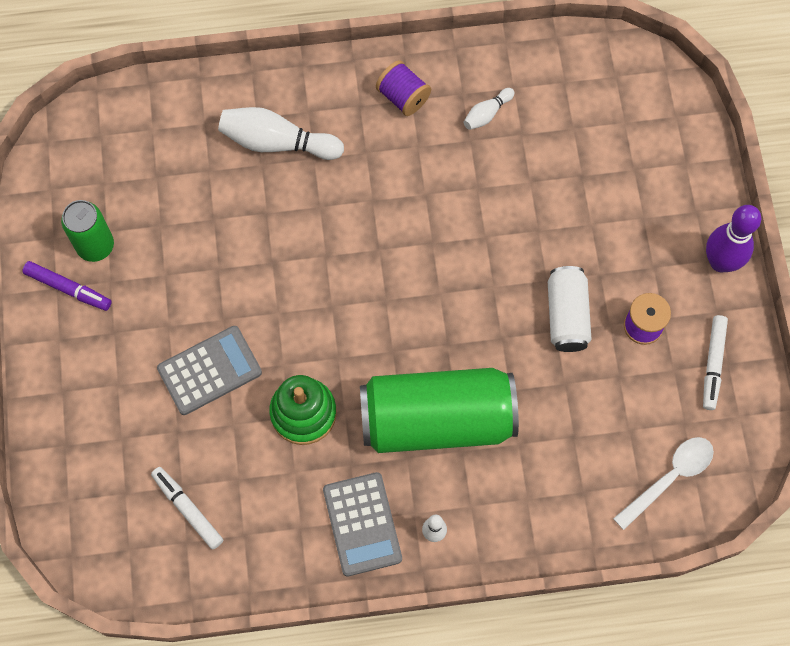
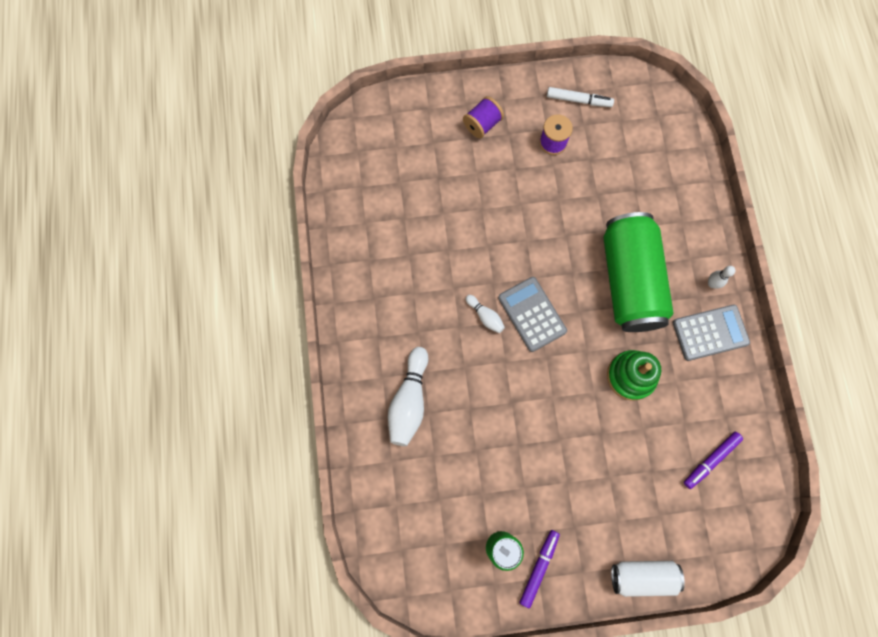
camera: 90 degrees left, 5 degrees up
(188, 509) = (711, 460): white marker -> purple marker
(209, 370) = (602, 448): grey calculator -> grey calculator (532, 314)
(403, 97) = (371, 304): purple spool -> purple spool (482, 124)
(487, 114) = (387, 242): white bowling pin -> white bowling pin (485, 316)
(566, 315) = (547, 191): white can -> white can (642, 576)
(669, 478) = (660, 131): white spoon -> none
(720, 262) = (504, 91): purple bowling pin -> none

